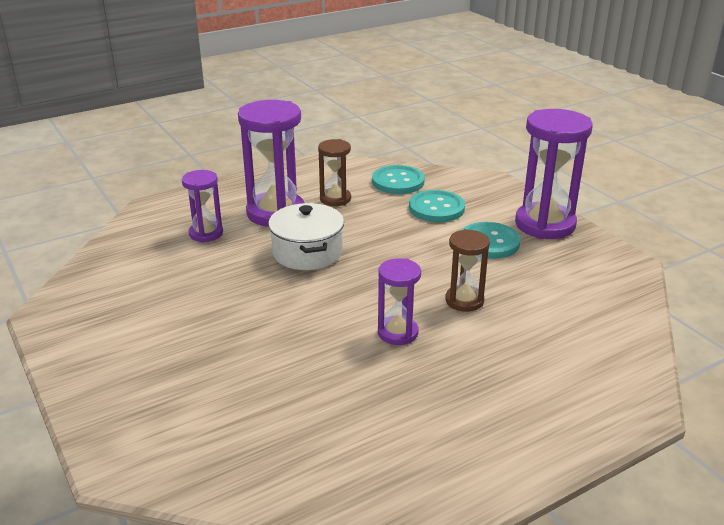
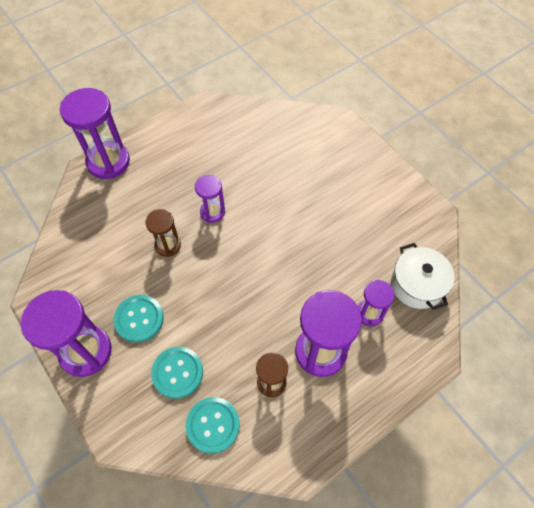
camera: 175 degrees right, 30 degrees up
(307, 252) = (282, 293): white pot -> white pot (417, 285)
(601, 414) = (108, 162): none -> purple hourglass

